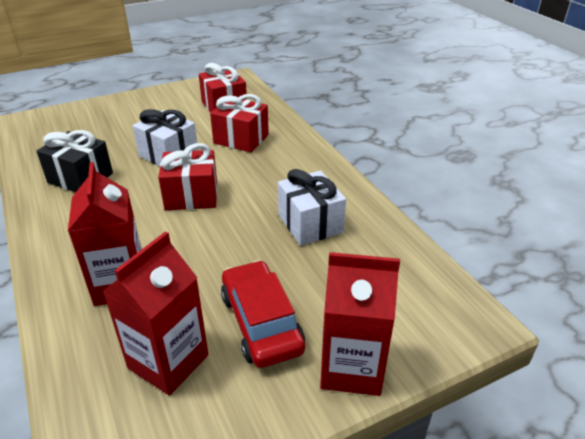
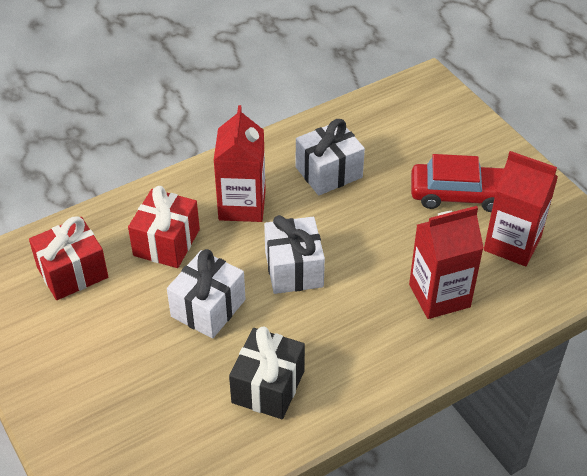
camera: 95 degrees left, 10 degrees up
(191, 196) = (294, 269): red gift -> white gift
(261, 322) = (459, 195): red car -> red car turned 150 degrees counterclockwise
(351, 368) = (488, 144): red carton -> red carton (242, 205)

